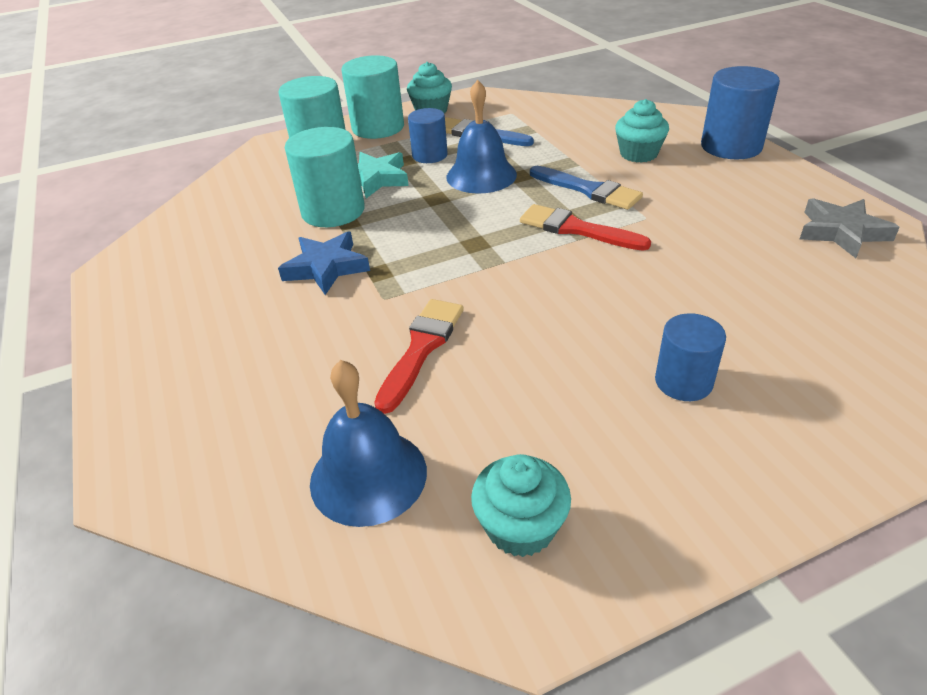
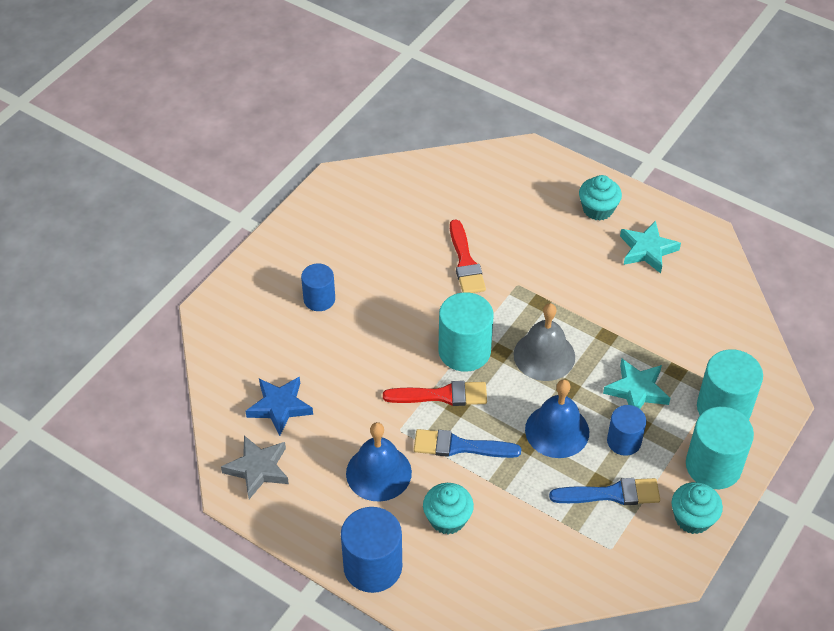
camera: 145 degrees right, 10 degrees up
(194, 278) = (647, 250): none -> turquoise star
(326, 267) = (576, 291): blue star -> blue star (280, 407)
(333, 211) = (629, 342): turquoise cylinder -> turquoise cylinder (464, 351)
(368, 476) = (434, 195): blue bell -> blue bell (378, 473)
(431, 226) = (544, 355): none -> grey bell
(520, 527) = (356, 203): turquoise cupcake -> turquoise cupcake (598, 209)

